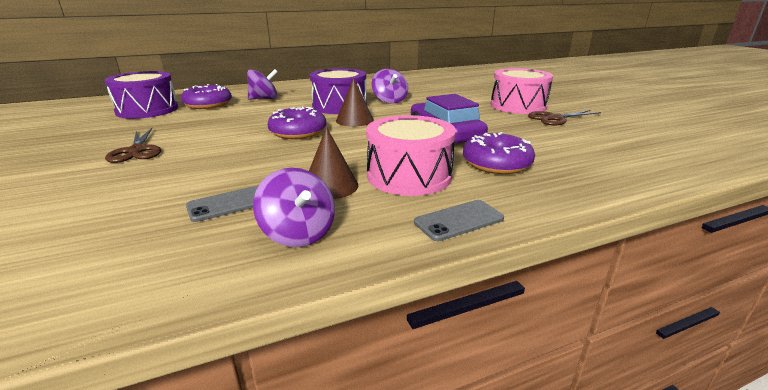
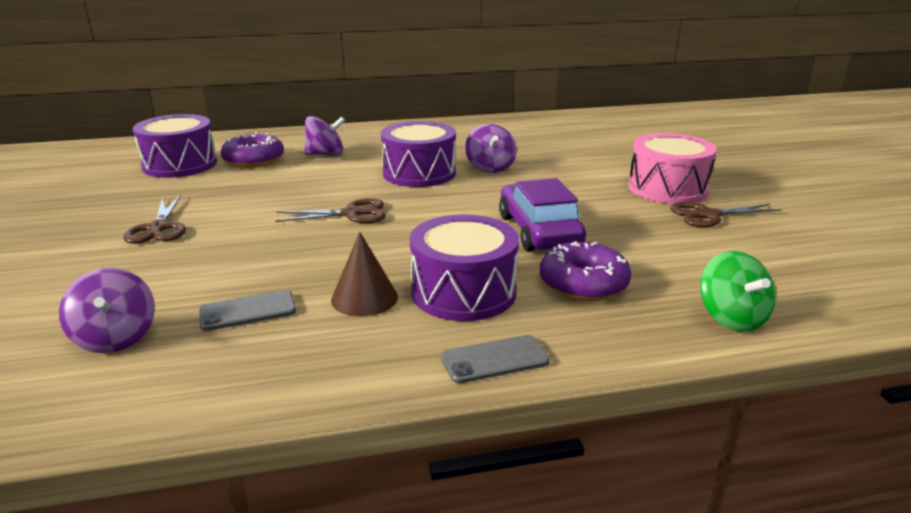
camera: 10 degrees right, 0 degrees up
(298, 132) = (352, 214): purple donut -> brown scissors
(298, 233) = (309, 357): purple spinning top -> purple spinning top (116, 338)
(354, 120) = (430, 199): brown cone -> none
(409, 176) = (463, 292): pink drum -> purple drum
(616, 177) = (731, 318): none -> green spinning top

